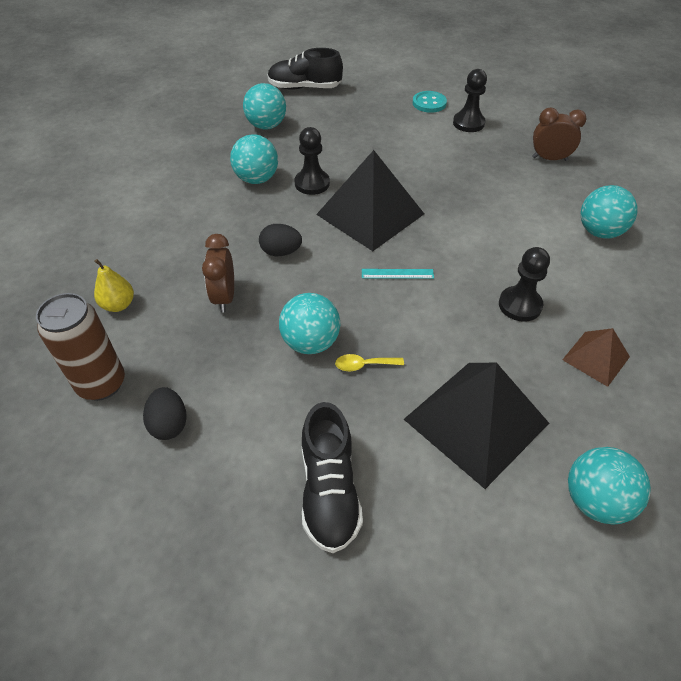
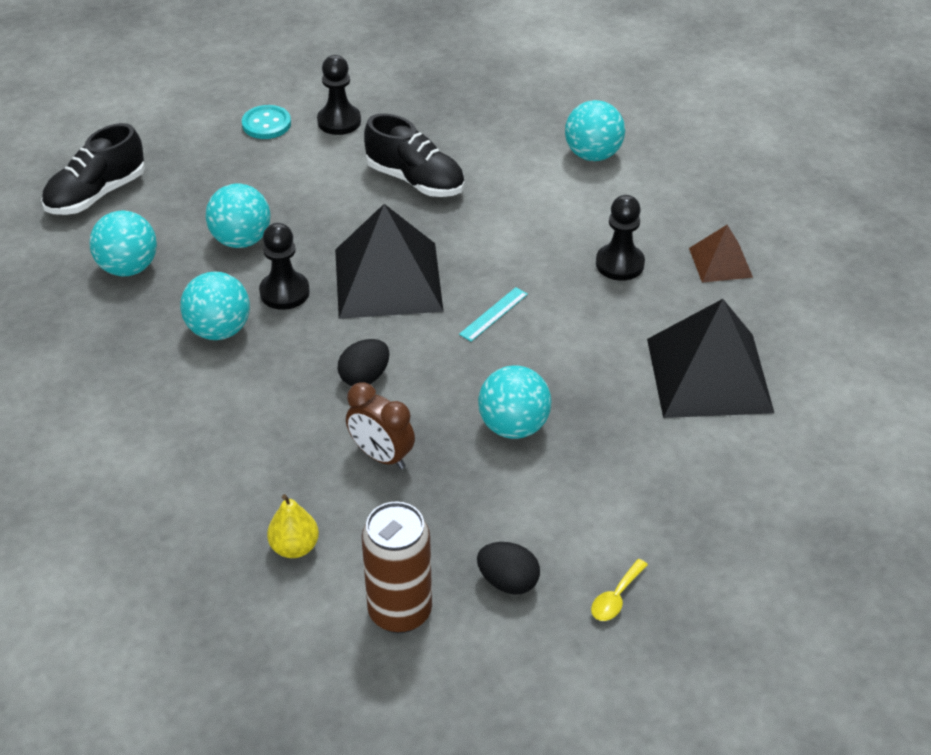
camera: 50 degrees left, 5 degrees down
(329, 490) = (688, 508): black shoe -> black shoe (415, 180)
(364, 365) = (579, 406): yellow spoon -> yellow spoon (616, 598)
(549, 159) = (463, 111): brown clock -> none
(595, 500) = (839, 359): turquoise ball -> turquoise ball (241, 240)

